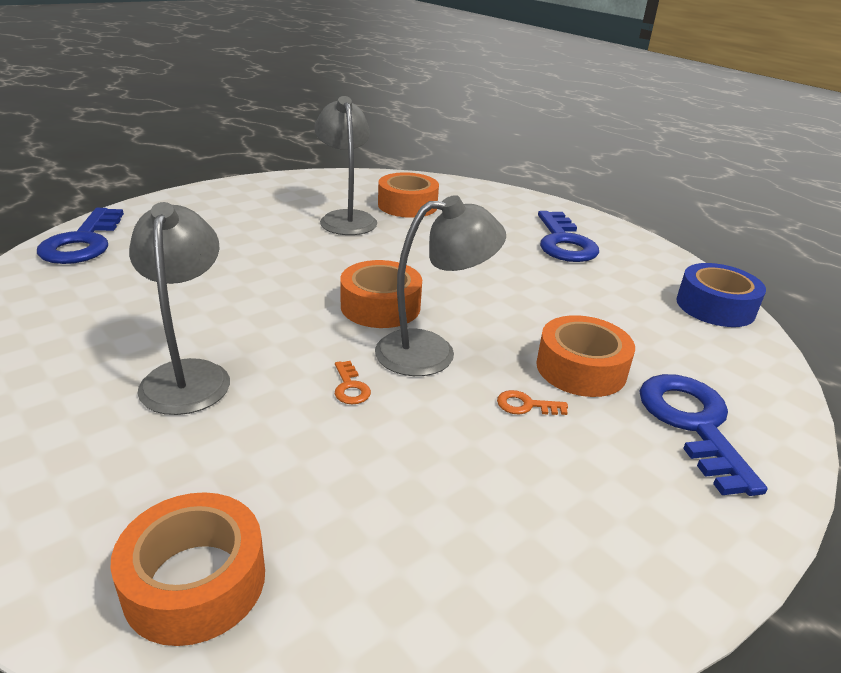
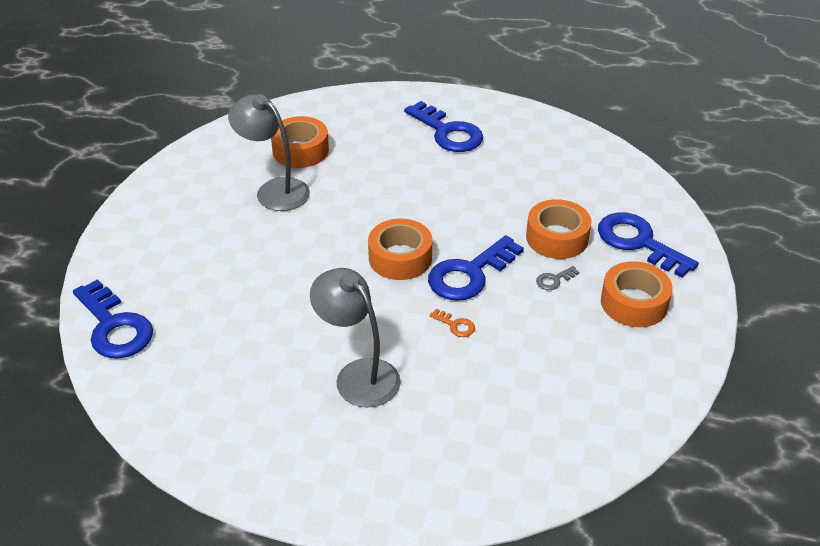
camera: 35 degrees left, 10 degrees up
(195, 581) = (516, 463): orange tape -> orange tape (634, 303)
(432, 352) = (469, 274): grey lamp -> blue key
(526, 405) = (554, 280): orange key -> grey key
(715, 306) = (583, 145): blue tape -> none

